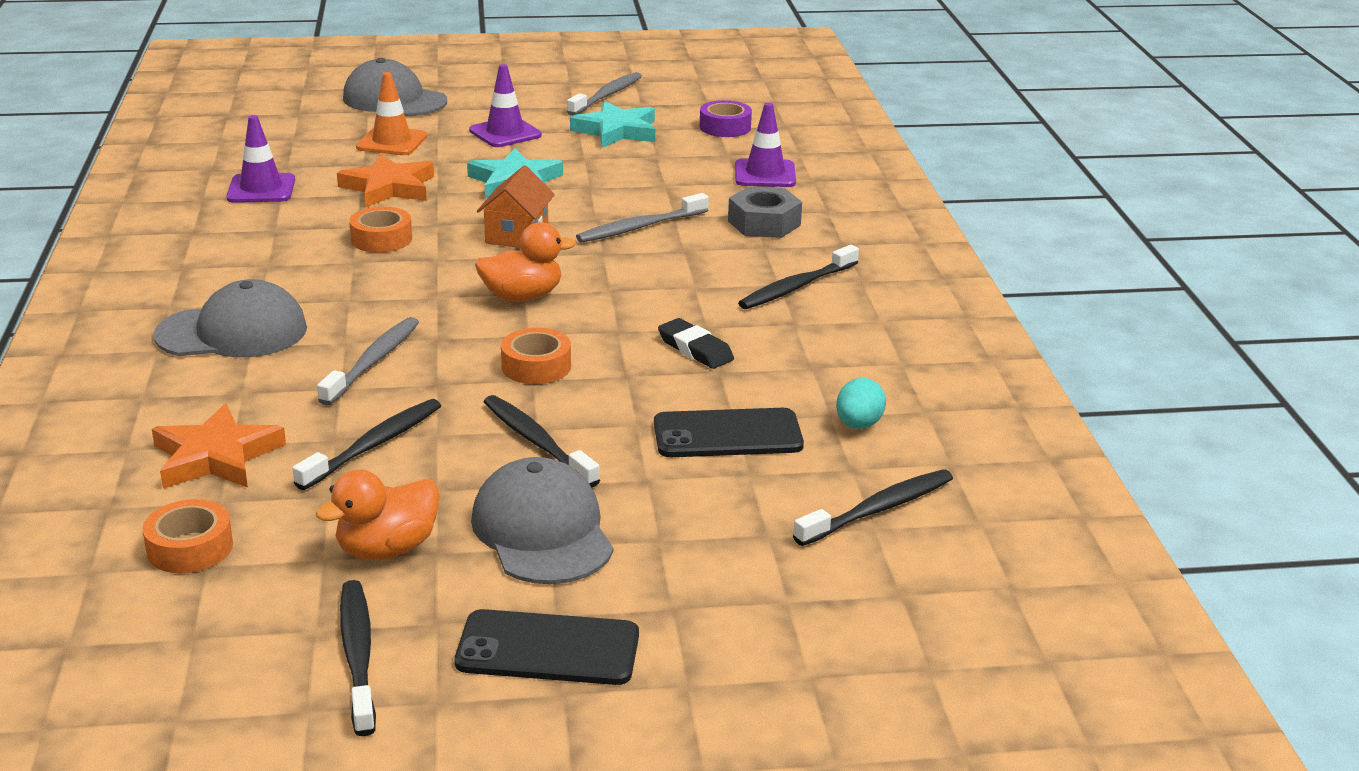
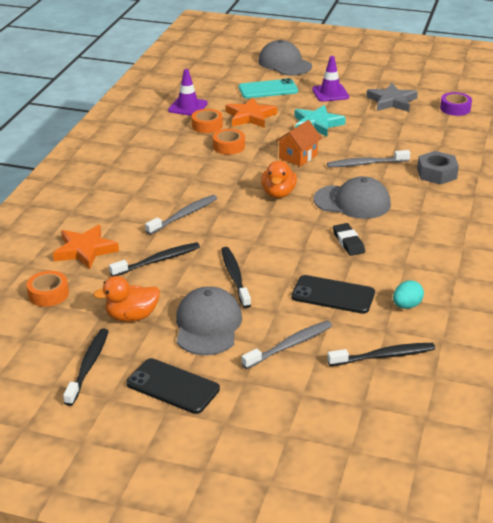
camera: 25 degrees right, 5 degrees up
(232, 332) = (129, 185): grey cap -> grey cap (352, 202)
(392, 142) = (268, 89): orange traffic cone -> turquoise phone
(522, 297) = (278, 193): orange duck -> orange duck turned 90 degrees clockwise
(536, 366) = (260, 235): orange tape -> orange tape (207, 126)
(606, 96) = (400, 78): grey toothbrush -> grey toothbrush (289, 345)
(616, 131) = (391, 101): turquoise star -> grey star
(765, 174) = (458, 142): purple traffic cone -> none
(796, 287) = (428, 216): black toothbrush -> none

